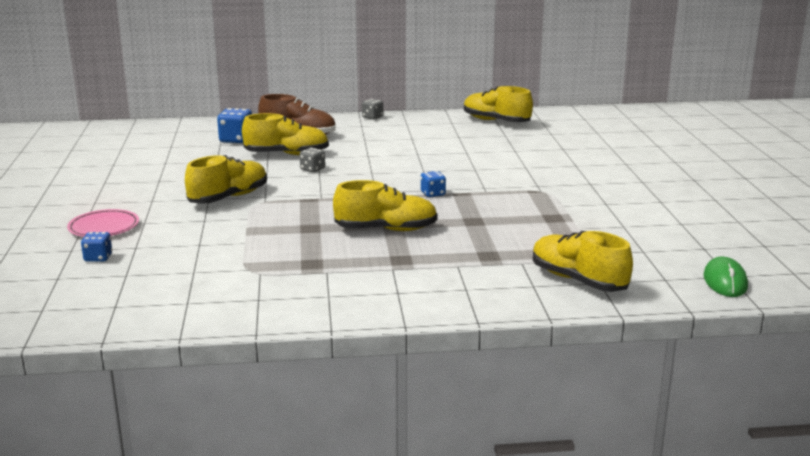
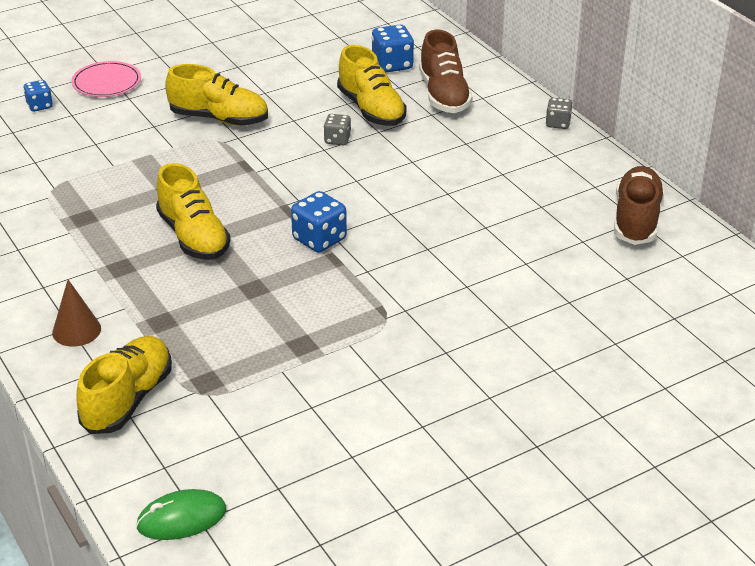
camera: 65 degrees right, 15 degrees up
(433, 194) = (319, 239): blue dice -> blue dice, size x1.62
(473, 287) = (76, 330): none -> brown cone
(496, 121) = (636, 220): yellow shoe -> brown shoe

